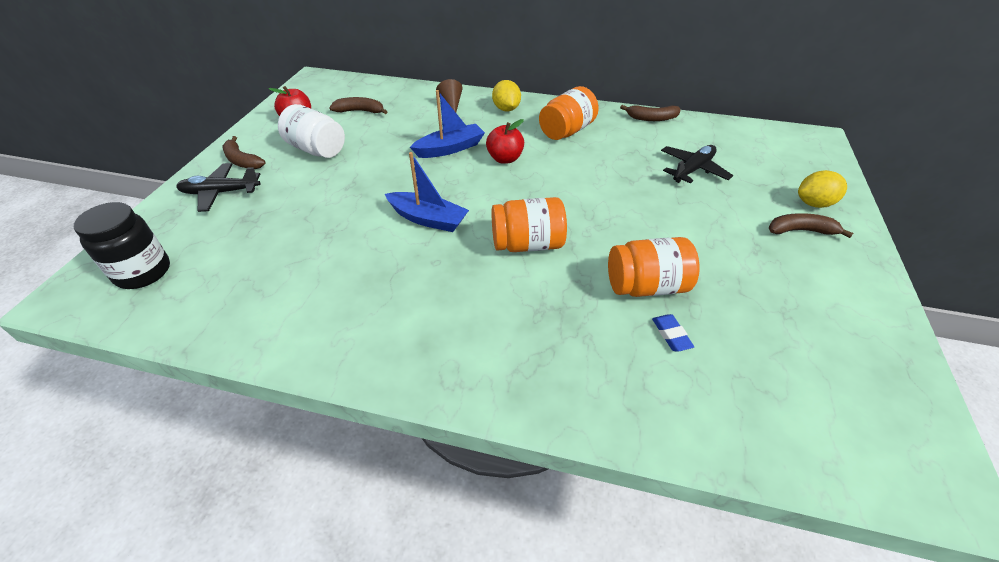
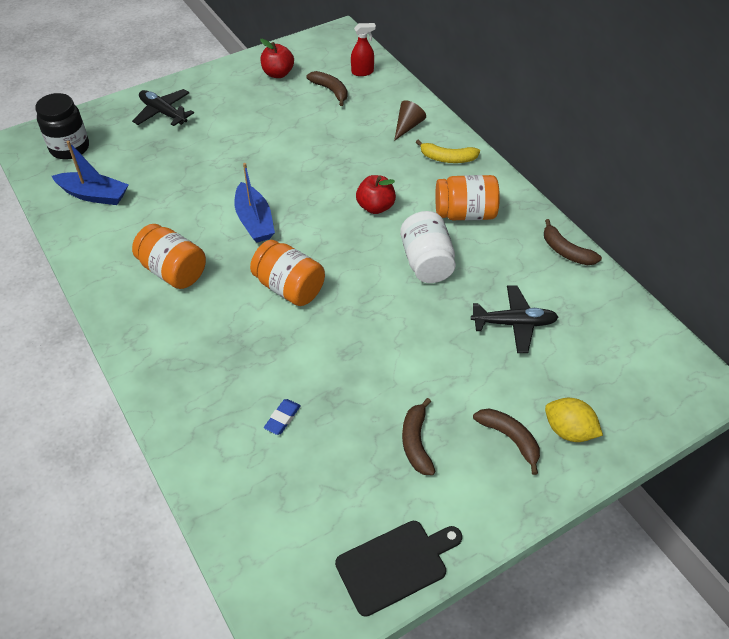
camera: 45 degrees right, 5 degrees up
(242, 160) = (203, 92): brown banana -> brown banana (416, 442)
(317, 149) = (258, 111): white jar -> white jar (426, 262)
(368, 91) = (362, 72): none -> red spray bottle
(450, 148) = (348, 170): blue boat -> blue boat (94, 195)
(506, 109) = (447, 158): yellow lemon -> yellow banana
(646, 286) = (319, 378): orange jar -> orange jar (173, 271)
(894, 363) = (395, 565): none -> black cutting board

